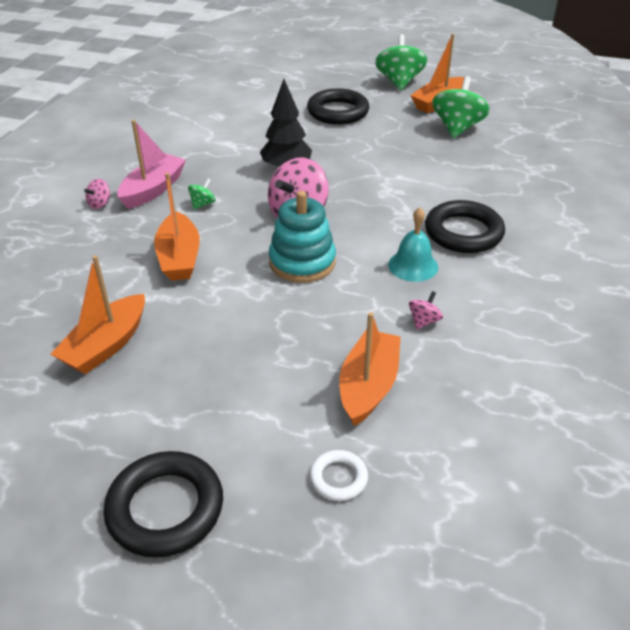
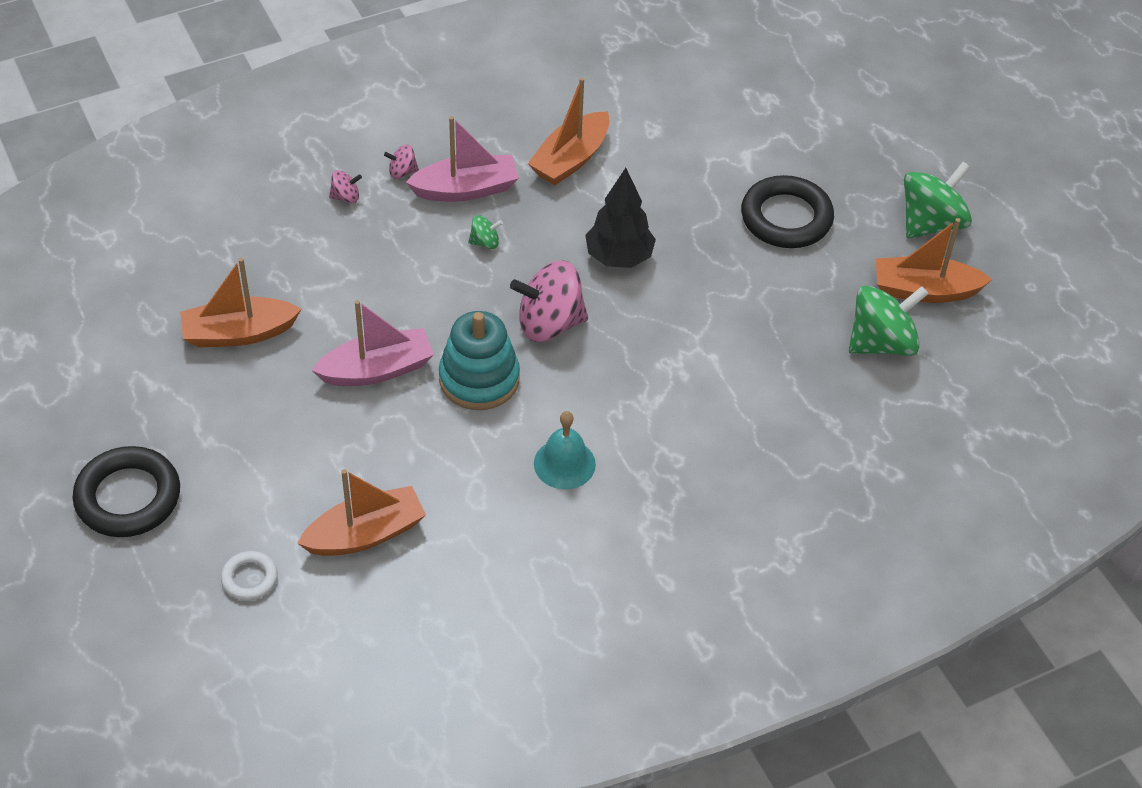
camera: 45 degrees right, 10 degrees up
(179, 257) = (390, 290): orange boat -> orange boat (570, 159)
(234, 299) = (377, 370): none -> pink boat
(424, 321) = (489, 521): pink spinning top -> pink spinning top (345, 197)
(463, 232) = (666, 470): black ring -> none

